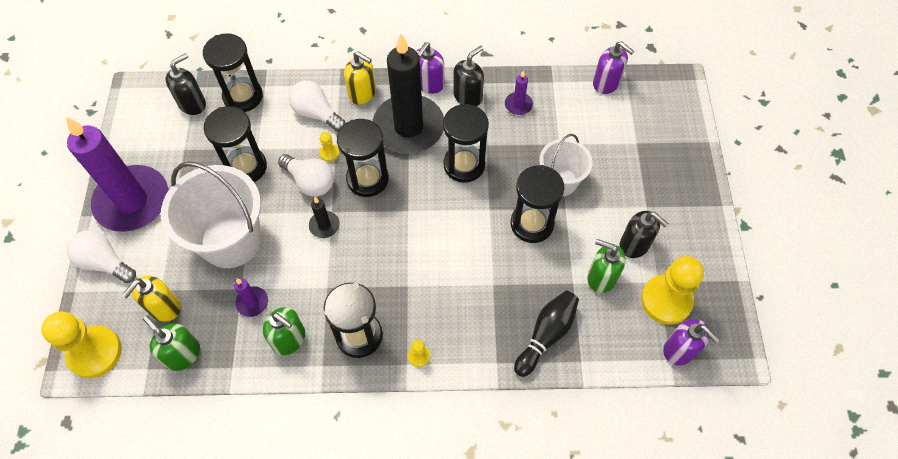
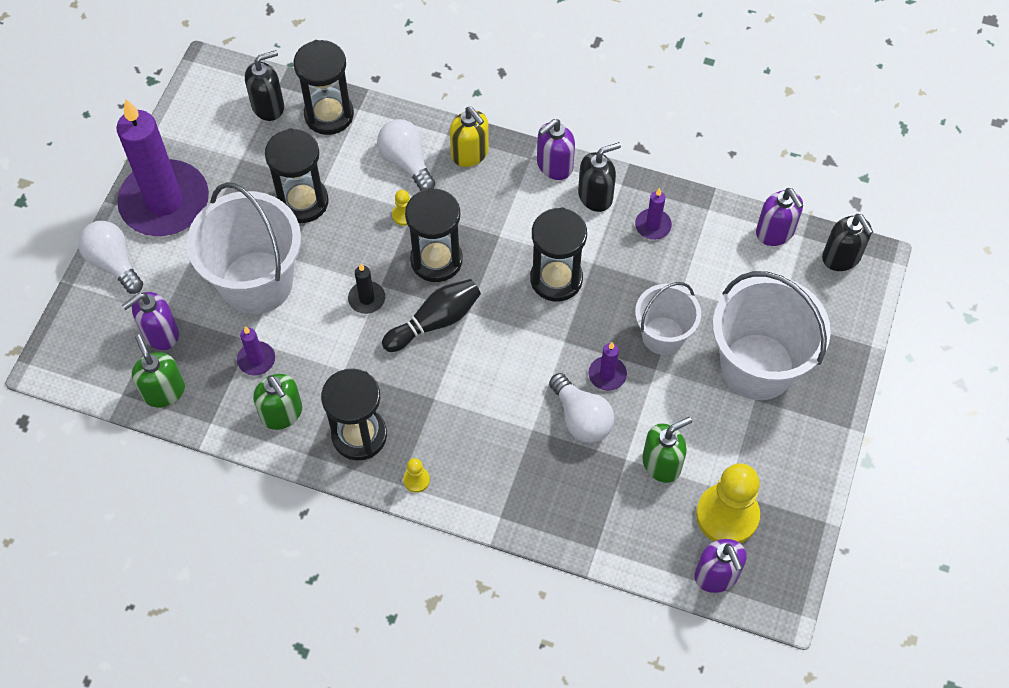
camera: 20 degrees right, 0 degrees up
(95, 352) = (73, 358): yellow pawn -> none
(164, 307) = (160, 334): yellow soap dispenser -> purple soap dispenser
(310, 182) = (369, 242): white light bulb -> white light bulb (581, 418)
(408, 127) = (508, 212): black candle -> none
(532, 224) = (607, 375): black hourglass -> purple candle
(546, 335) = (569, 506): black bowling pin -> black bowling pin (435, 321)
(601, 277) = (662, 463): green soap dispenser -> green soap dispenser turned 105 degrees clockwise
(634, 244) = (719, 439): black soap dispenser -> black soap dispenser (841, 257)
(637, 182) = (757, 366): none -> white bucket

